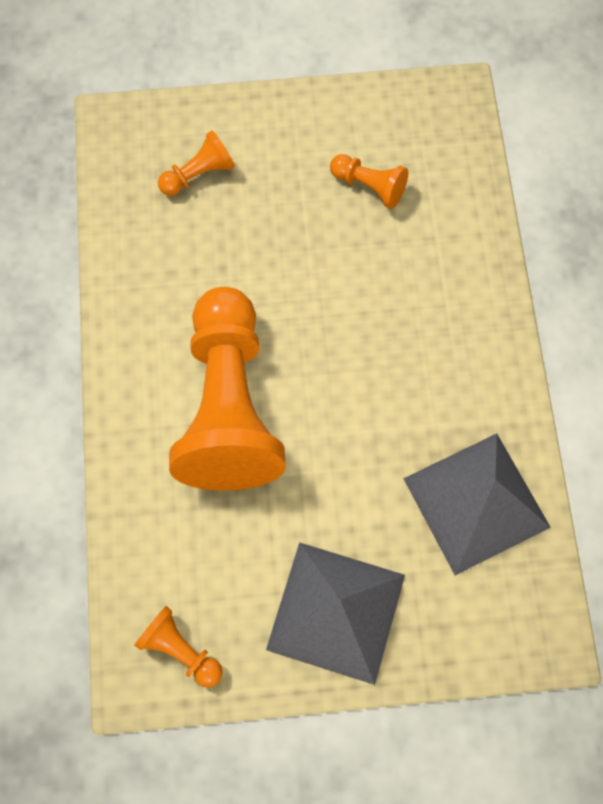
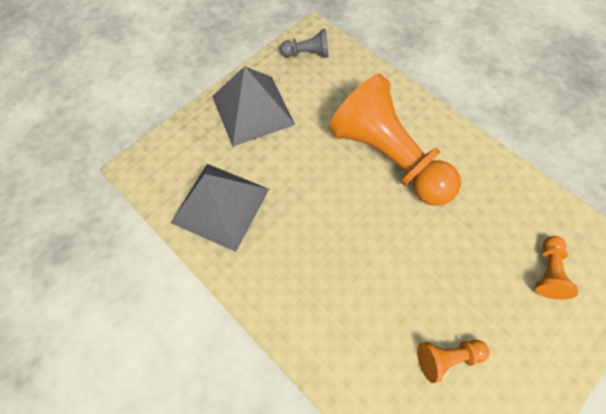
camera: 140 degrees right, 5 degrees down
(180, 649) = (307, 54): orange pawn -> grey pawn

